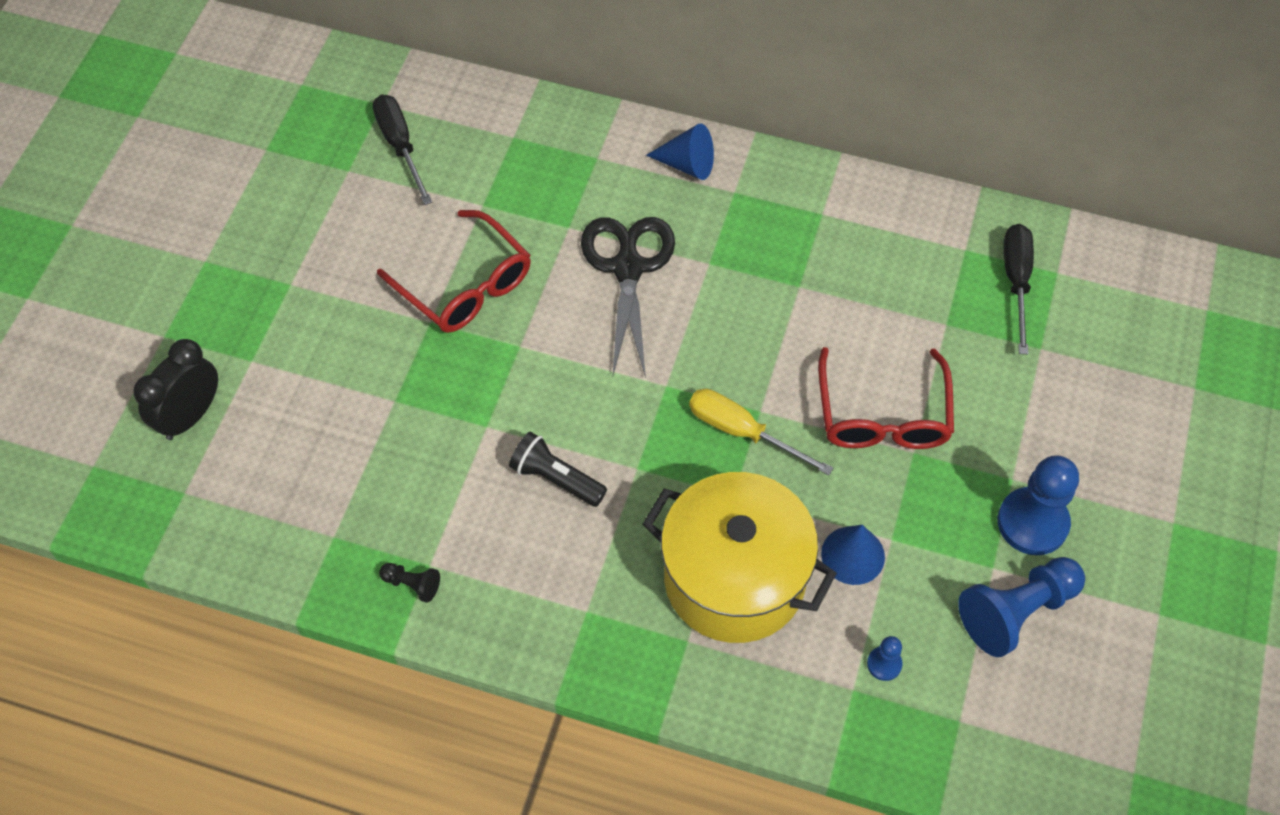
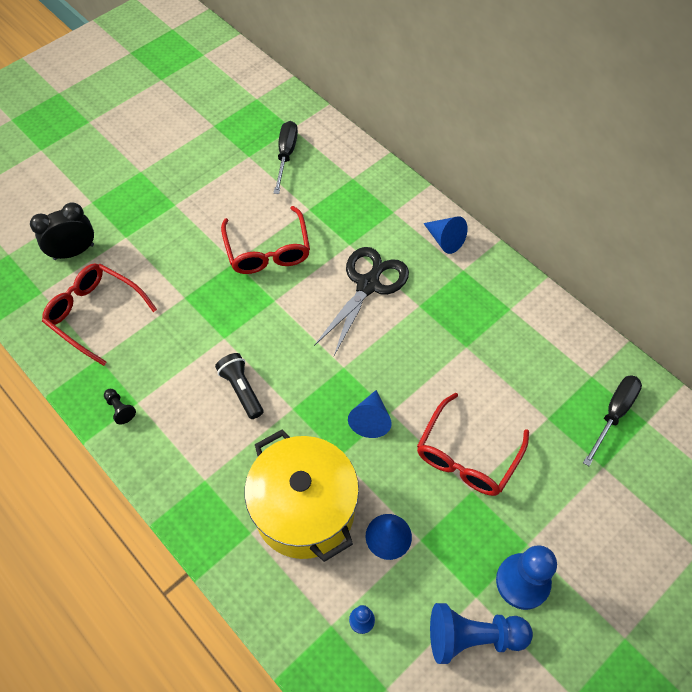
camera: 30 degrees right, 0 degrees up
(286, 483) = (95, 314): none -> red glasses
(742, 432) = (370, 419): yellow screwdriver -> blue cone

